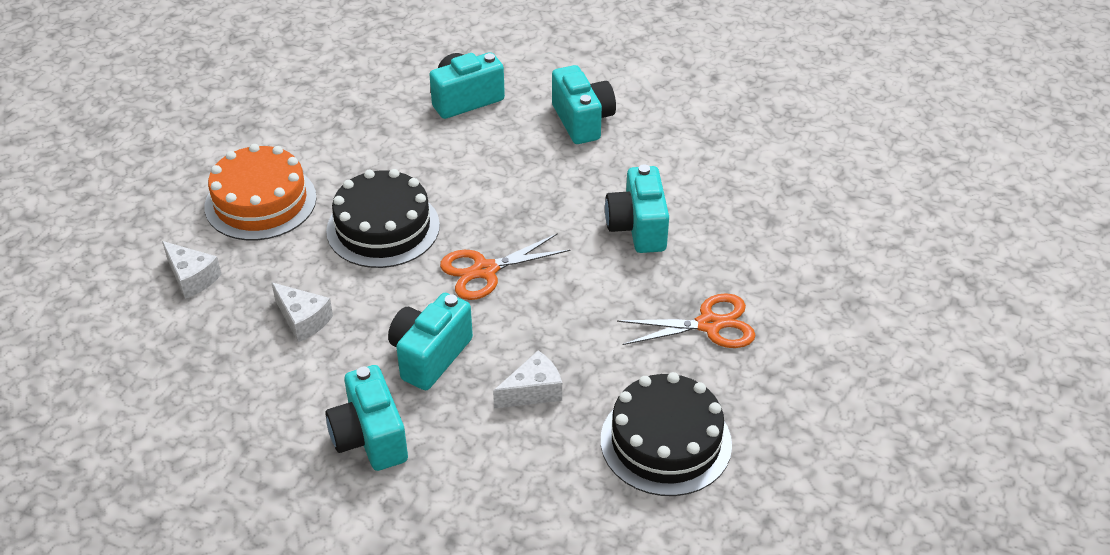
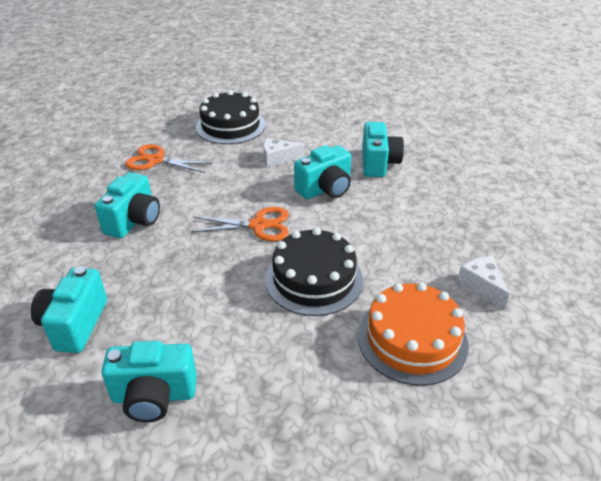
camera: 155 degrees left, 5 degrees down
(303, 320) = (399, 231): white cheese -> none

